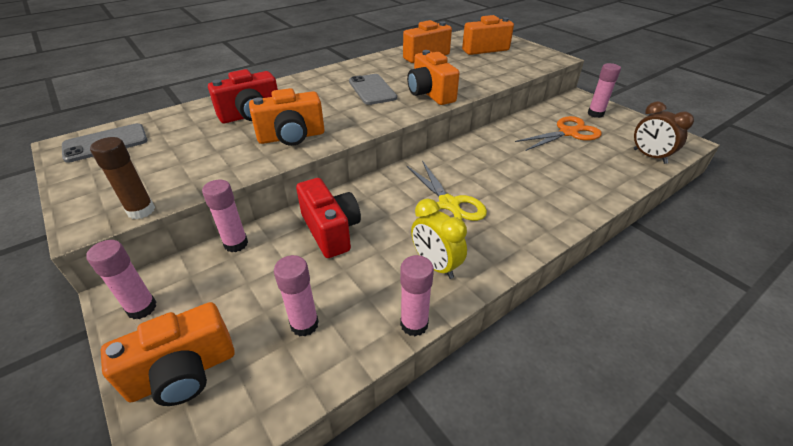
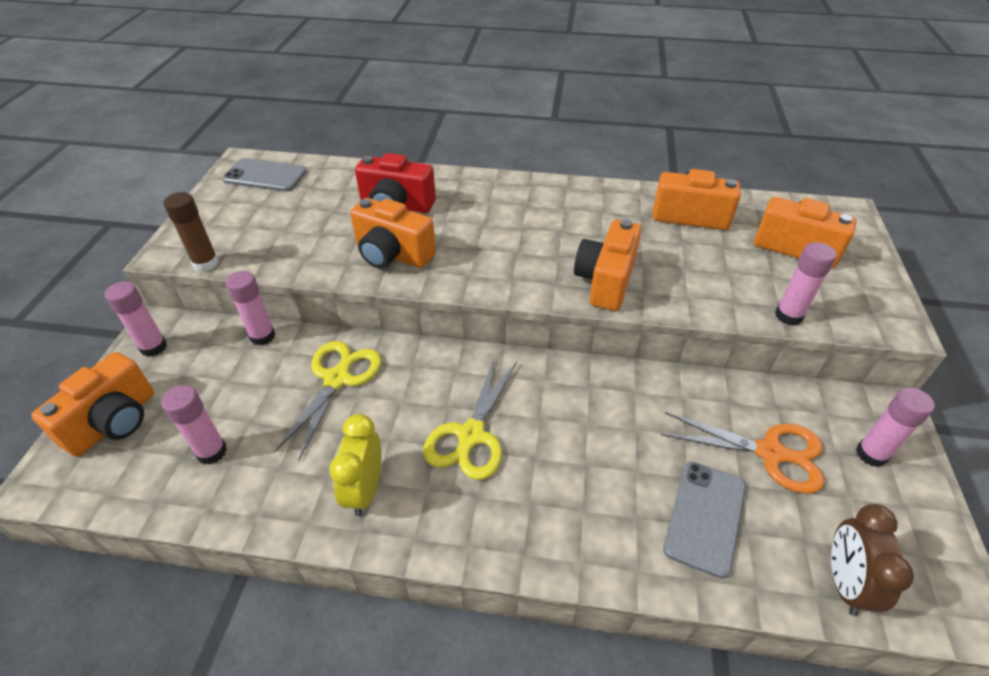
camera: 45 degrees right, 5 degrees up
(183, 373) = (114, 422): orange camera -> orange camera turned 75 degrees counterclockwise
(331, 230) = (337, 379): red camera -> yellow scissors
(372, 90) = (550, 237): grey phone -> grey phone (705, 517)
(414, 324) = (272, 528): pink glue stick -> pink glue stick (788, 316)

